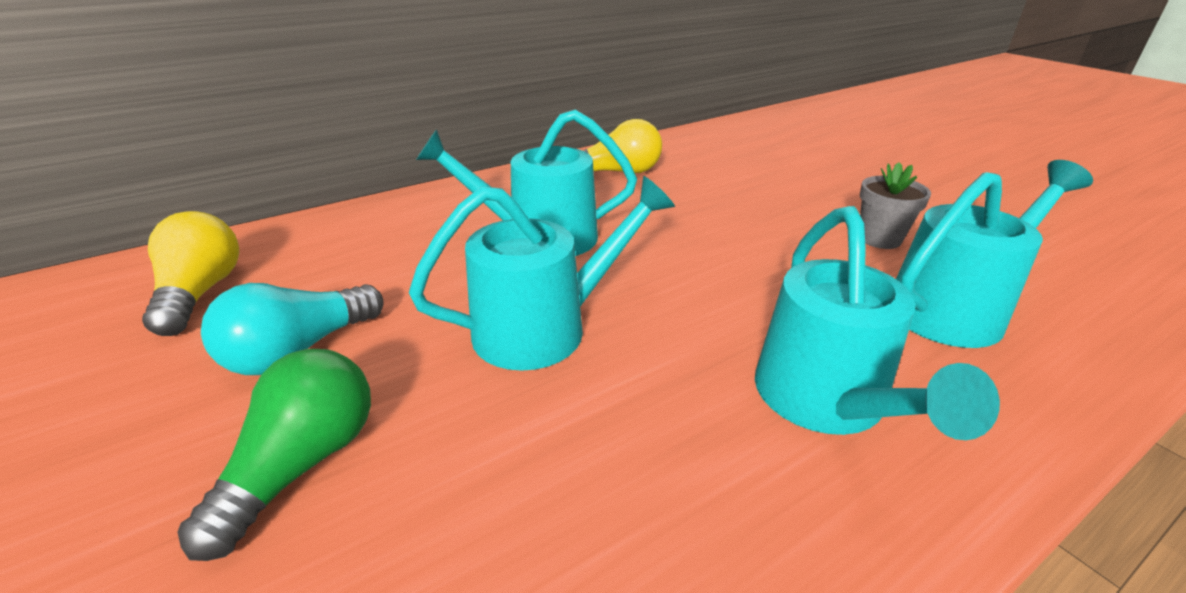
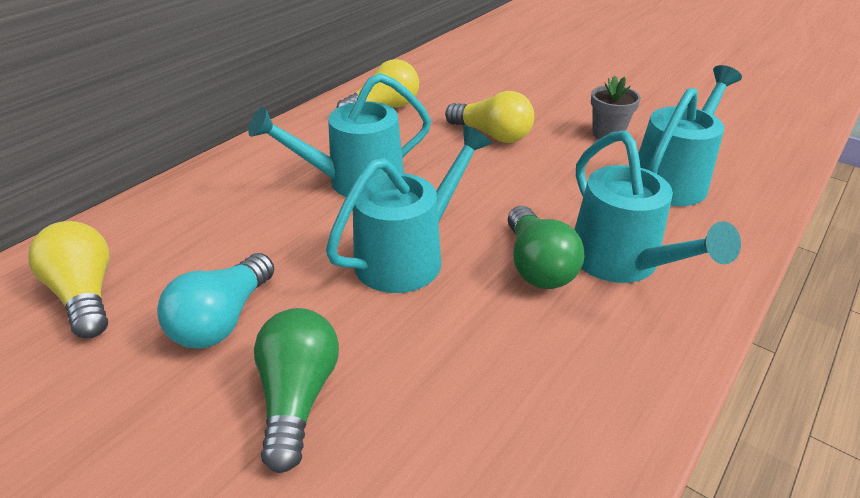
camera: 20 degrees left, 5 degrees up
(700, 378) = (537, 266): none -> green light bulb
(726, 217) = (492, 135): none -> yellow light bulb

